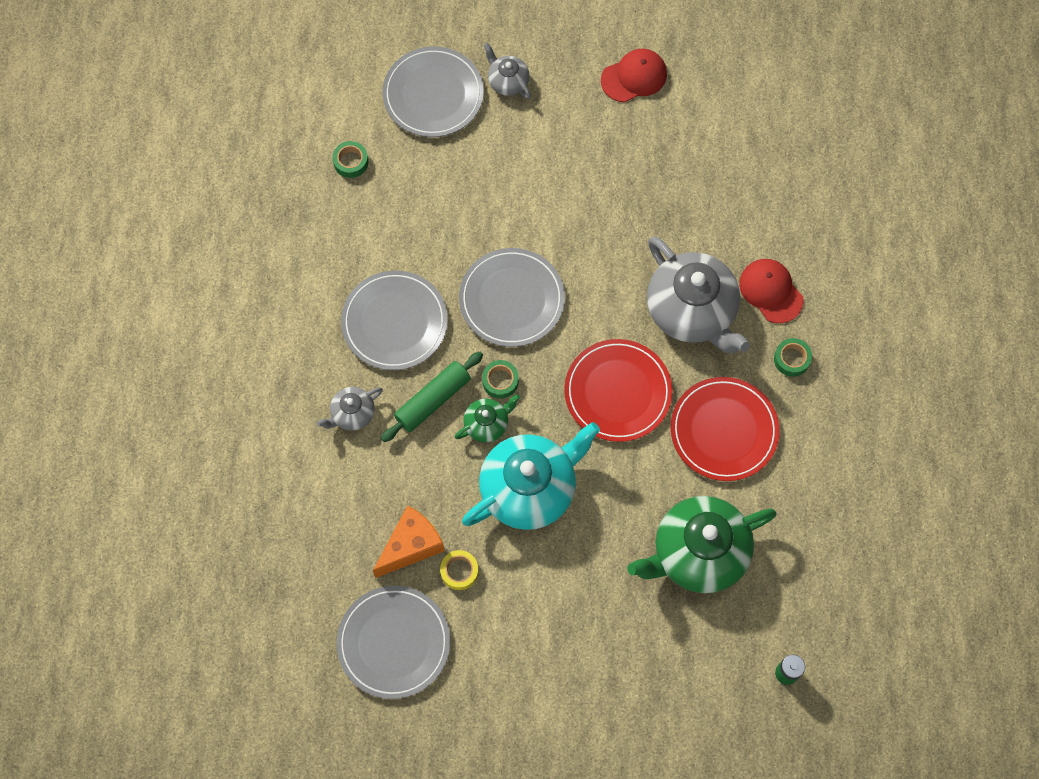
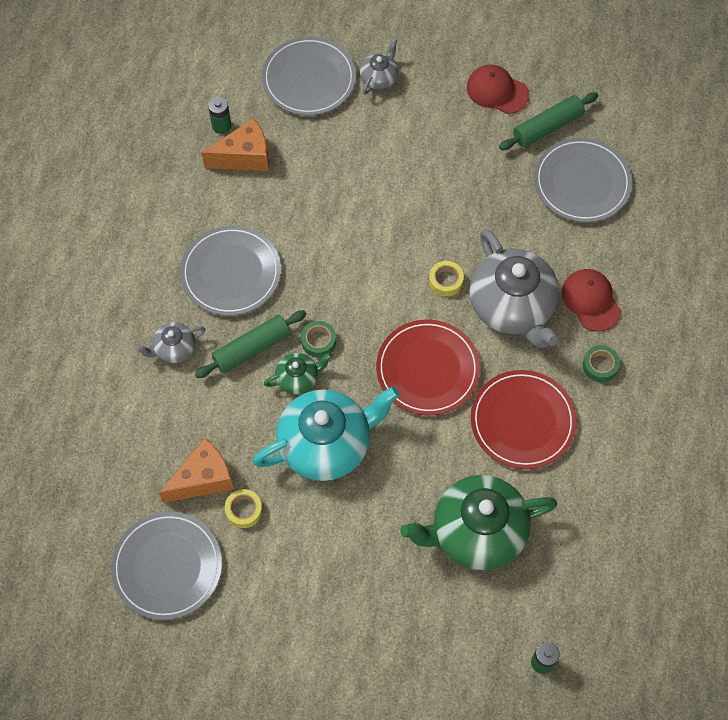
camera: 10 degrees right, 5 degrees down
(351, 162) = (221, 126): green tape -> green battery
(382, 192) = (244, 157): none -> orange cheese
(507, 81) = (379, 77): grey teapot -> grey teapot turned 60 degrees clockwise
(511, 299) = (344, 269): grey plate -> grey plate (582, 182)
(619, 294) = (445, 281): none -> yellow tape
(634, 77) = (497, 91): red cap -> red cap turned 135 degrees counterclockwise
(693, 109) = (547, 127): none -> green rolling pin

